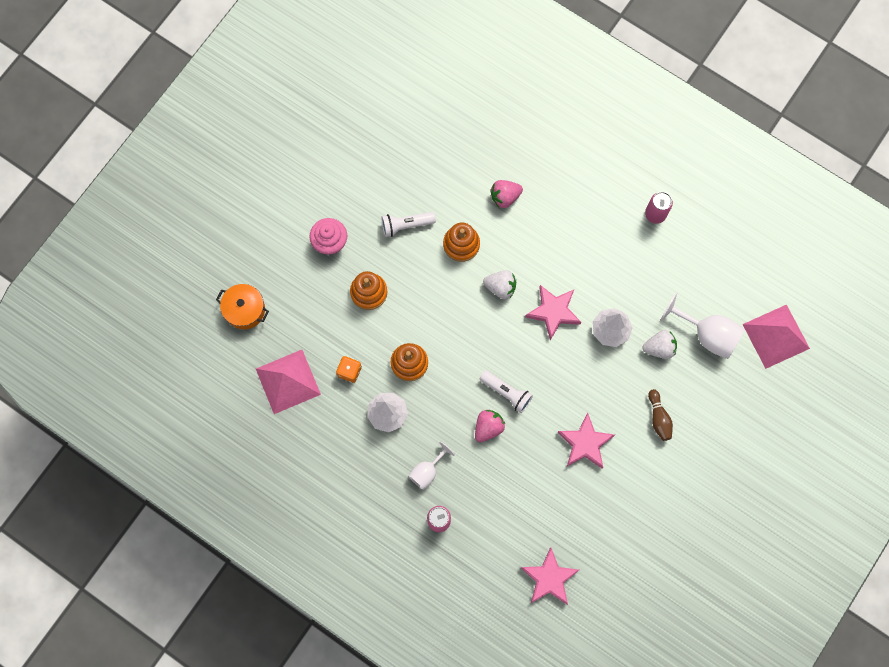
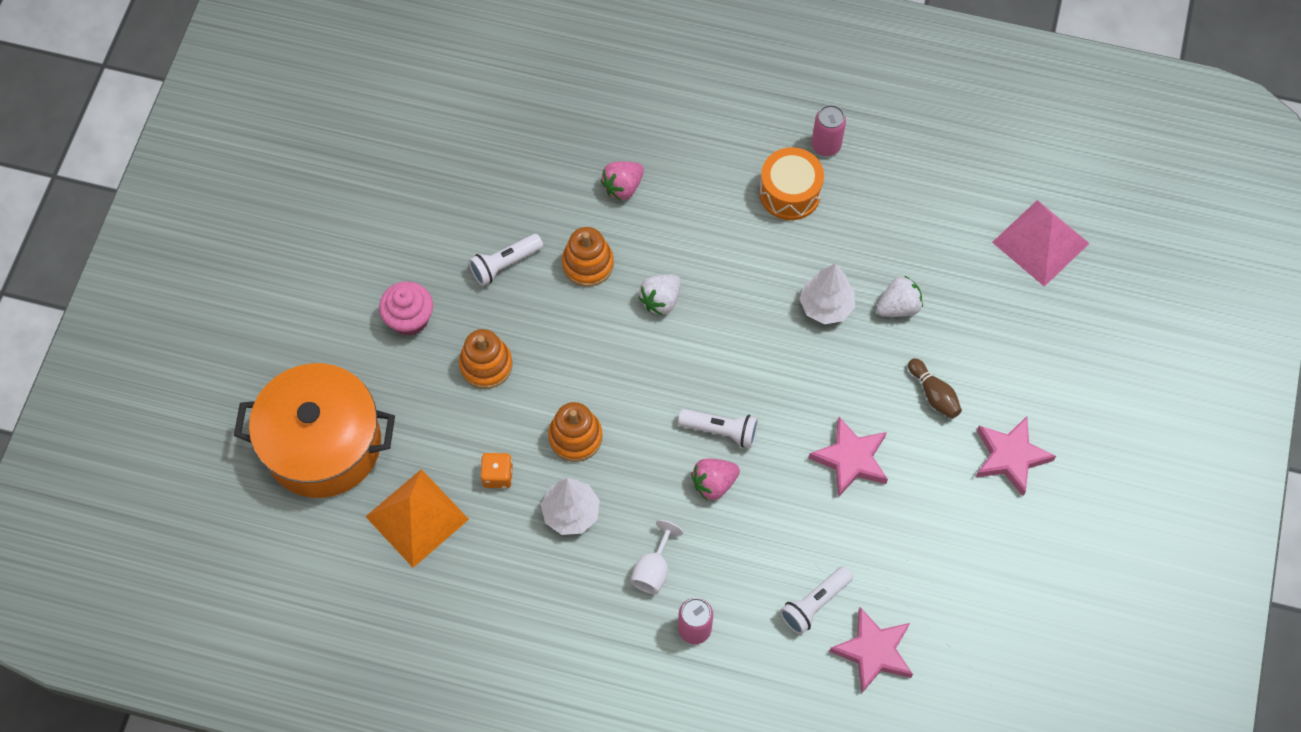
camera: 20 degrees left, 10 degrees down
(245, 310) = (323, 444): orange pot -> orange pot, size x1.99
(288, 381) = (417, 518): pink pyramid -> orange pyramid
(488, 427) = (714, 483): pink strawberry -> pink strawberry turned 135 degrees counterclockwise
(500, 287) = (661, 300): white strawberry -> white strawberry turned 135 degrees clockwise
(523, 532) = (814, 604): none -> white flashlight
(553, 312) = (743, 308): pink star -> pink star (1010, 457)
(617, 240) = (790, 193): none -> orange drum
(707, 334) = (952, 269): white goblet -> none

